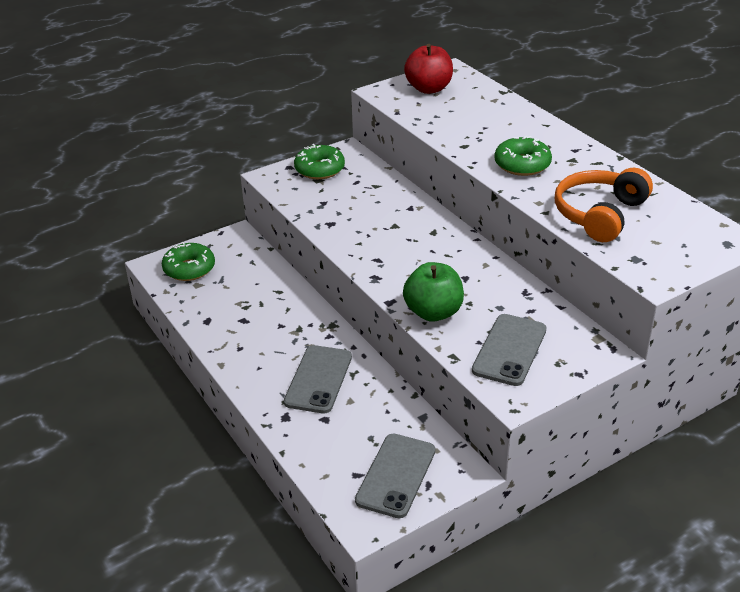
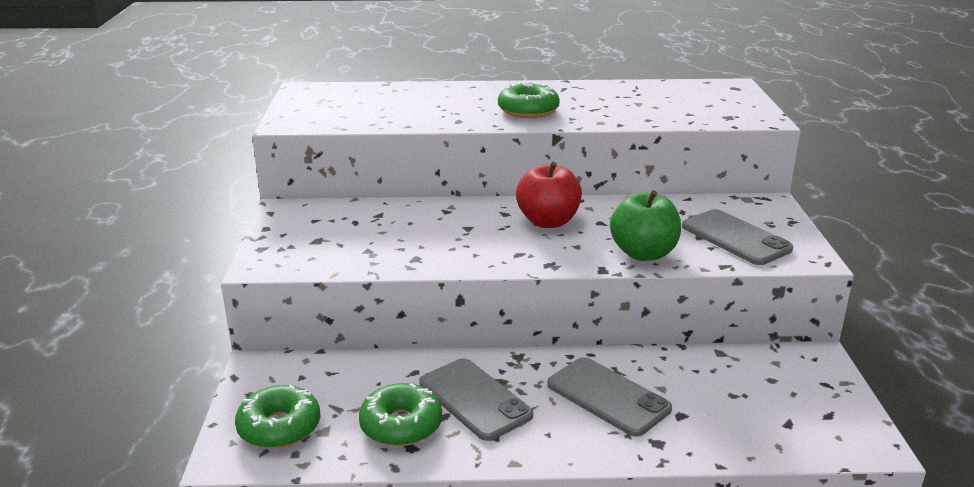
camera: 60 degrees left, 10 degrees down
(319, 169) = (297, 233): green donut -> green donut (401, 425)
(396, 475) = (803, 398): grey phone -> grey phone (474, 399)
(429, 89) = (323, 105): red apple -> red apple (548, 222)
(599, 214) = (647, 109): orange headphones -> none

